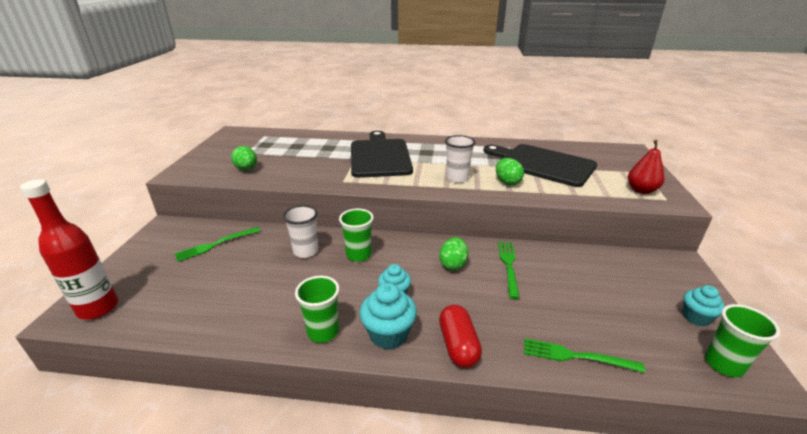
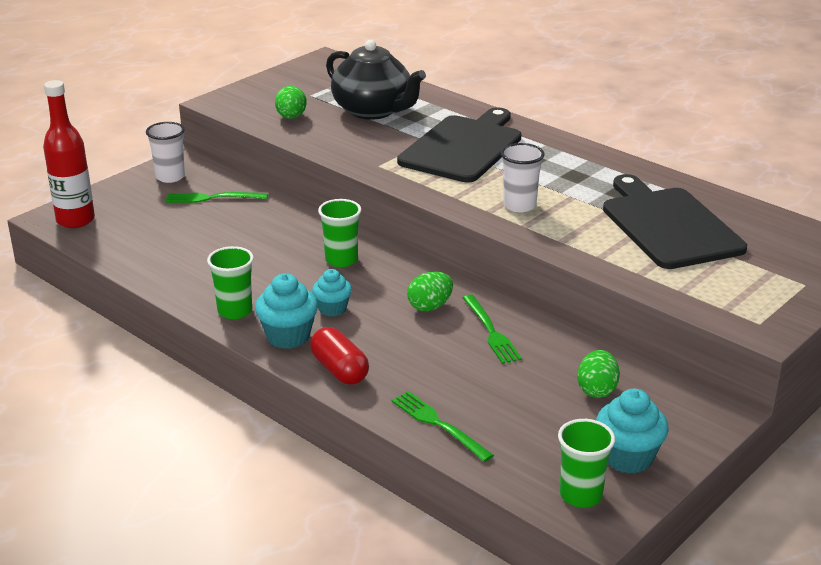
camera: 35 degrees right, 0 degrees up
(299, 151) = (373, 111): none -> black teapot
(306, 251) = (292, 236): white cup -> white cup (170, 177)
(458, 345) = (339, 370): red capsule -> red capsule turned 60 degrees counterclockwise
(507, 182) = (576, 231): green egg -> green egg (597, 390)
(508, 266) = (491, 332): green fork -> green fork turned 120 degrees clockwise
(641, 190) = (746, 302): red pear -> none
(696, 317) = (628, 458): turquoise cupcake -> turquoise cupcake, size x1.52

